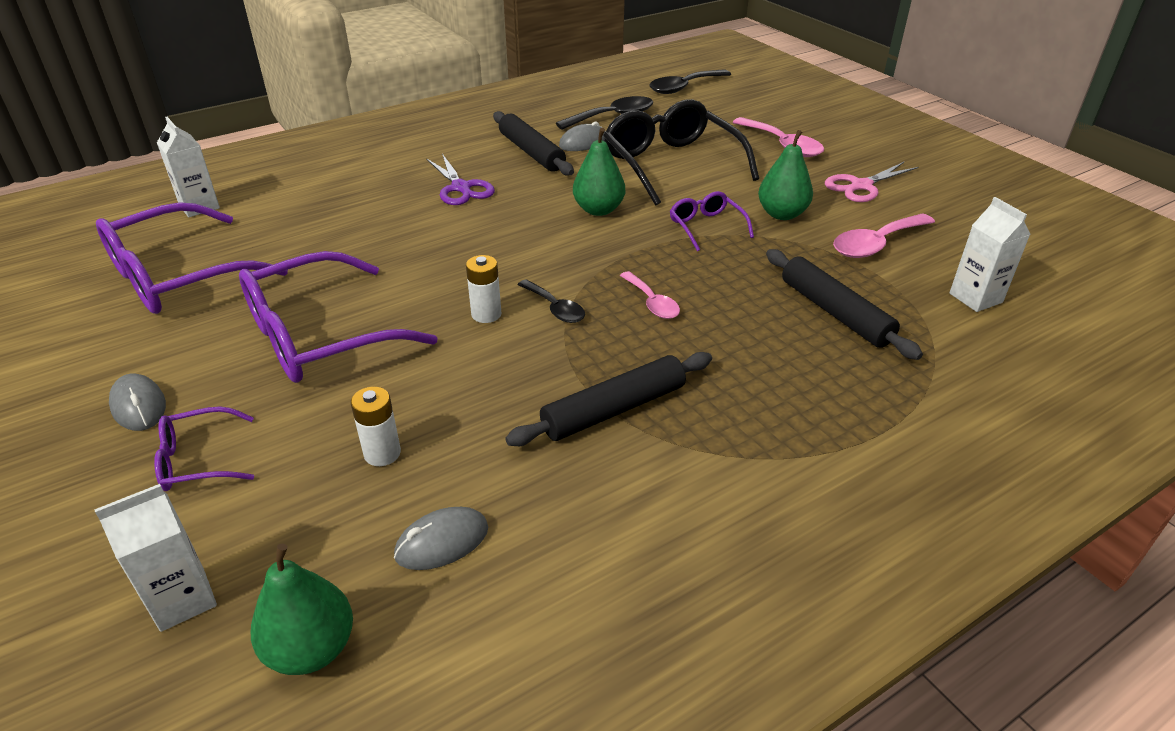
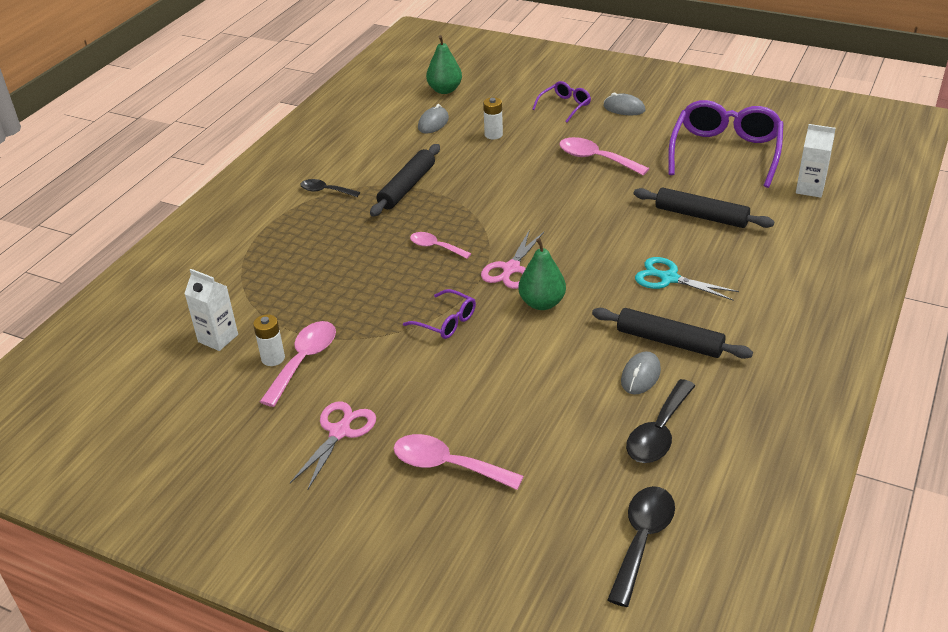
camera: 150 degrees right, 0 degrees up
(182, 599) = (504, 82): white carton -> none
(319, 336) = (595, 159): purple glasses -> pink spoon
(461, 188) = (668, 278): purple scissors -> turquoise scissors
(486, 314) = (525, 202): white battery -> white battery (273, 358)
(555, 308) = (490, 221): black spoon -> black spoon (325, 191)
(593, 248) = (511, 269): none -> pink scissors
(671, 164) = (533, 383): black glasses -> none
(782, 214) = (394, 362): green pear -> none
(835, 312) = (314, 287): black rolling pin -> black rolling pin (701, 216)

